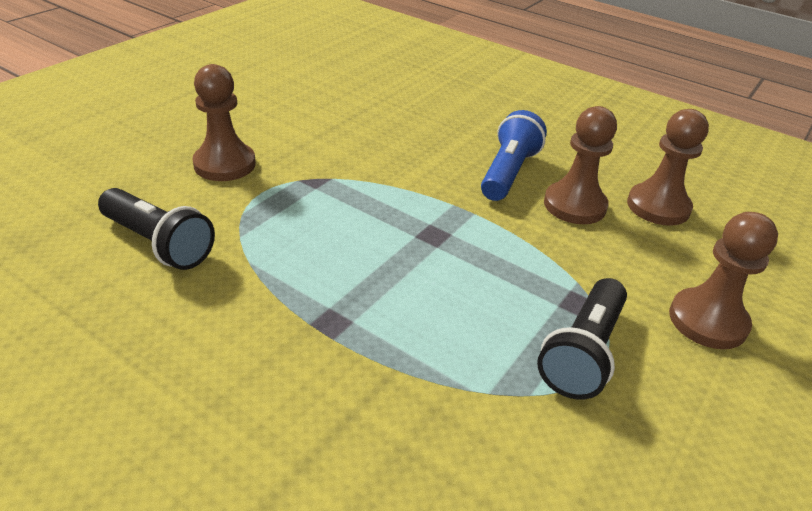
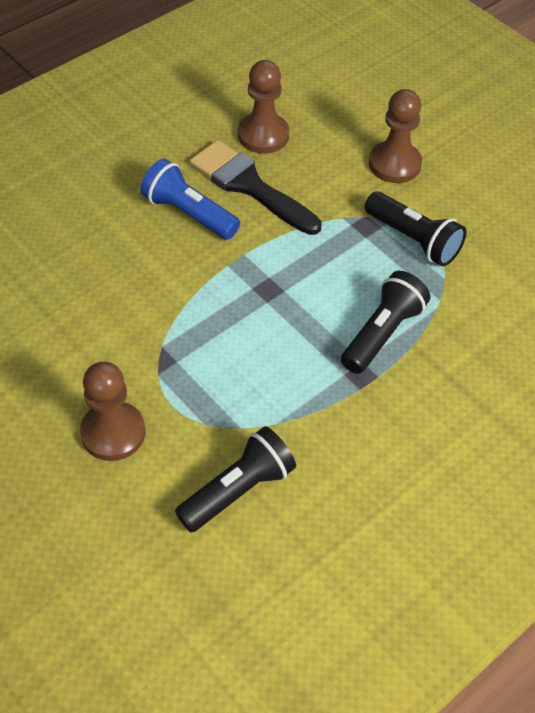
camera: 75 degrees left, 15 degrees up
(404, 336) = (382, 333): none -> black flashlight
(574, 205) = (249, 186): brown pawn -> black brush

